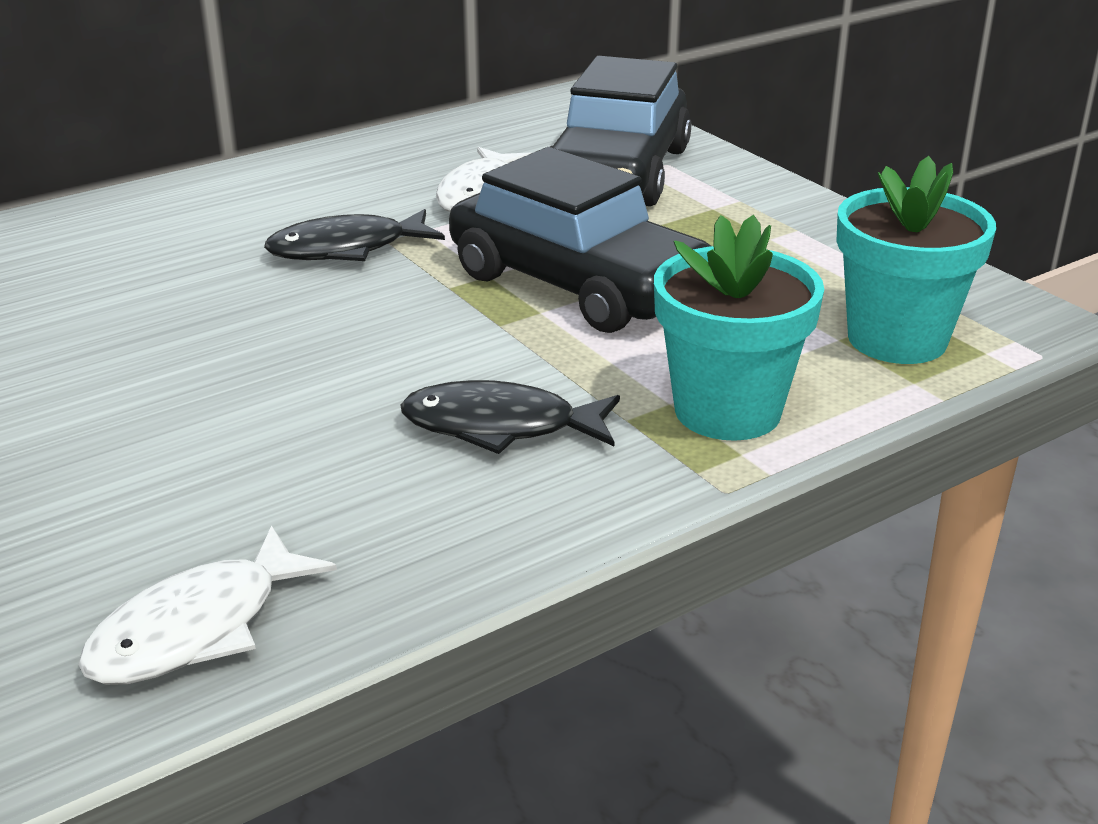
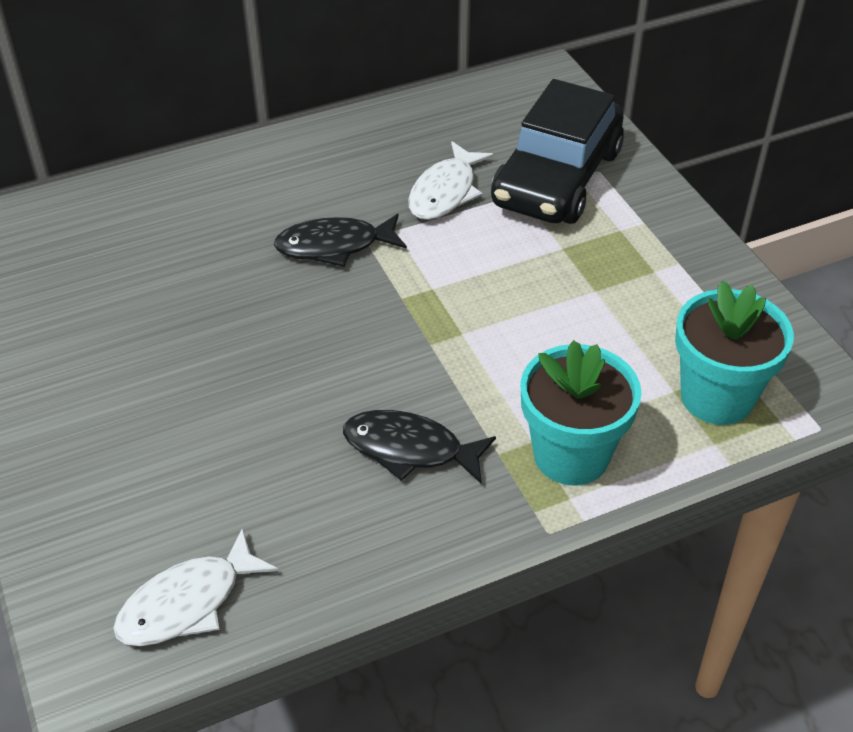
camera: 10 degrees right, 15 degrees up
(578, 284) = (497, 307): black car -> none

